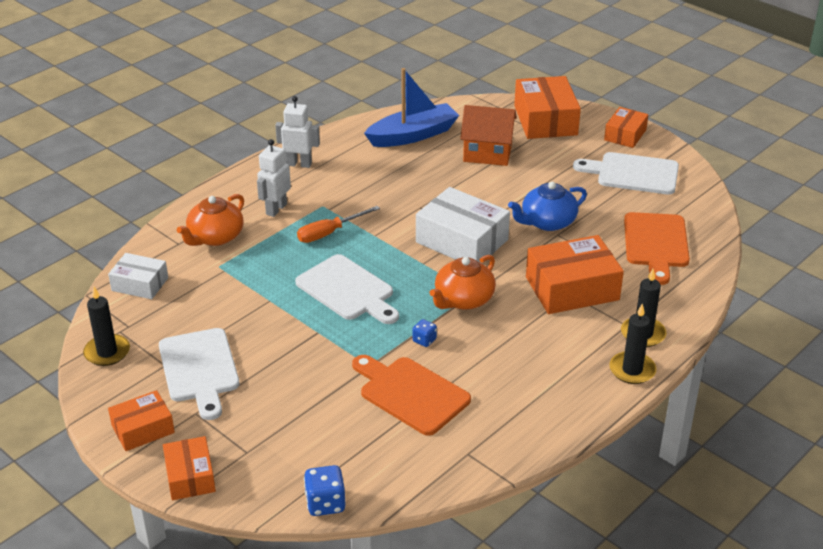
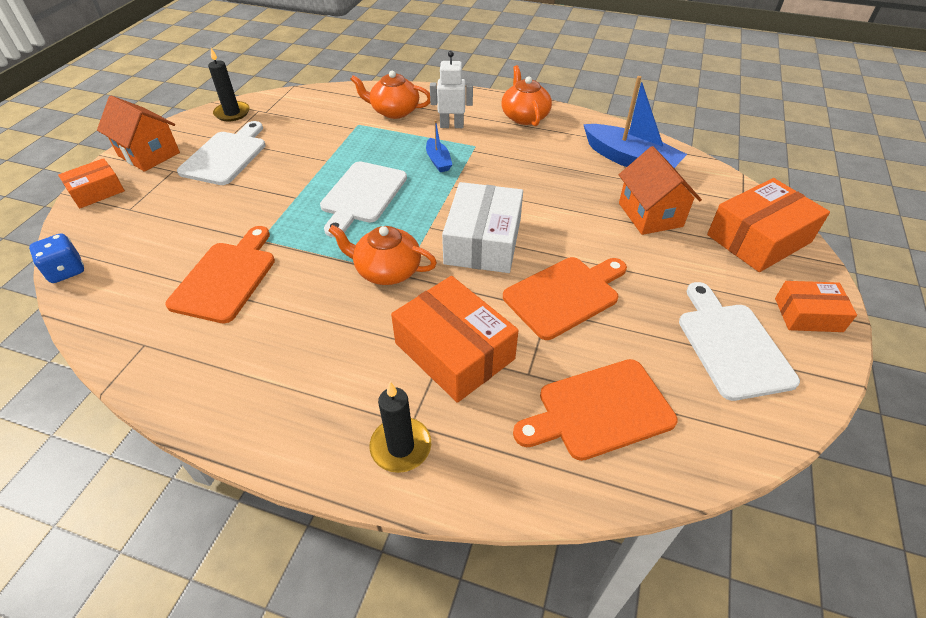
camera: 65 degrees right, 10 degrees up
(140, 284) = (317, 100): white box -> none
(143, 429) = (149, 154): orange box -> orange house
(200, 369) = (226, 156): white cutting board -> white cutting board turned 150 degrees clockwise
(299, 164) = (524, 116): white robot -> orange teapot
(329, 233) = (438, 161): orange screwdriver -> blue boat
(424, 340) = (310, 263): blue dice -> none
(547, 222) = (564, 295): blue teapot -> orange cutting board
(632, 370) = (324, 454): black candle -> none

